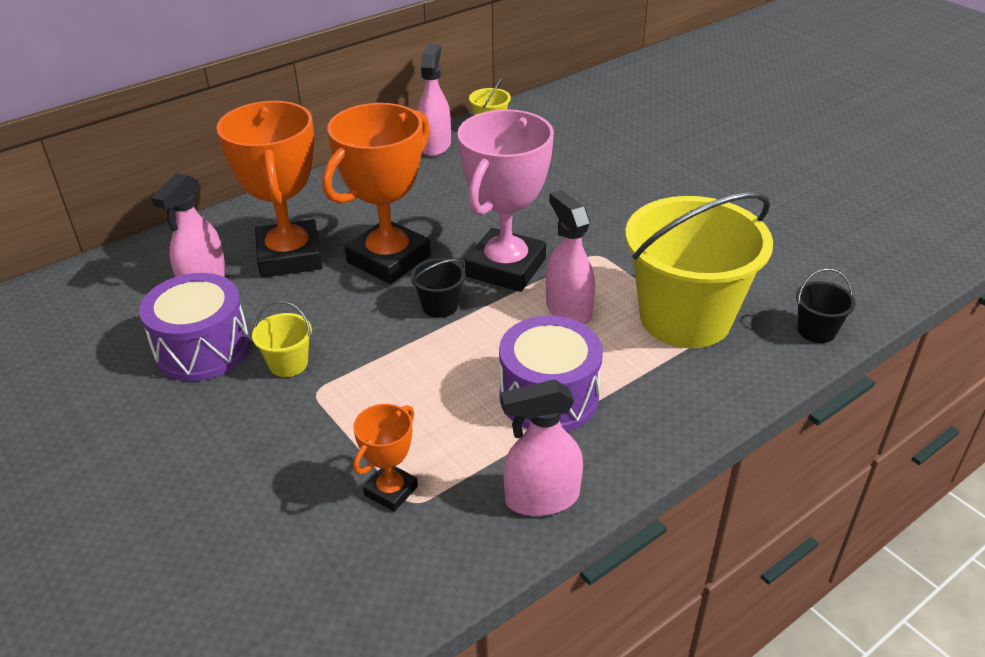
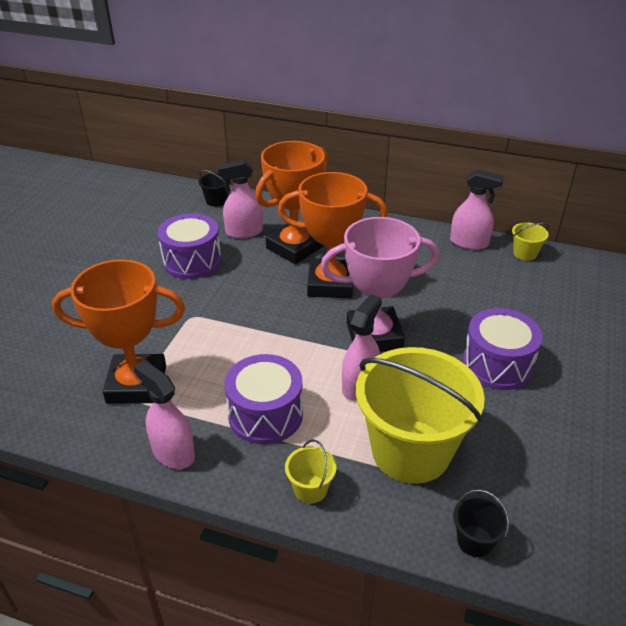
camera: 55 degrees right, 0 degrees up
(288, 364) = (205, 295): yellow bucket -> yellow bucket (310, 489)
(391, 491) = (137, 384): orange trophy -> orange trophy, size x2.05
(435, 145) = (469, 243): pink spray bottle -> pink spray bottle turned 45 degrees clockwise
(440, 306) = (307, 326): black bucket -> black bucket (216, 201)
(621, 215) = (497, 364): none -> purple drum

